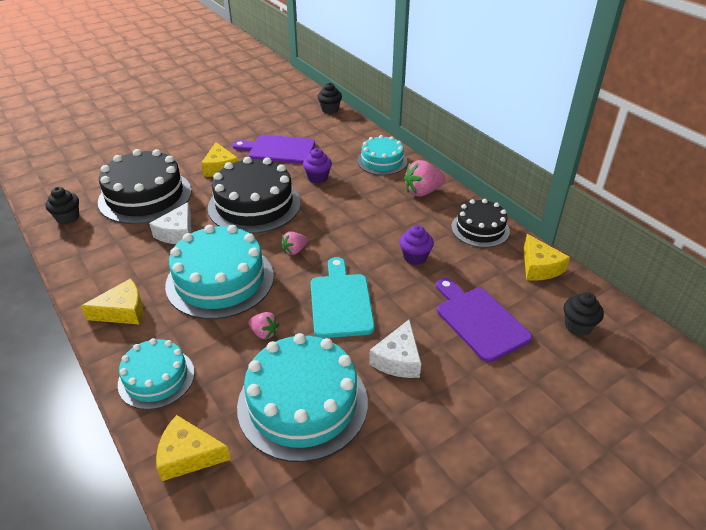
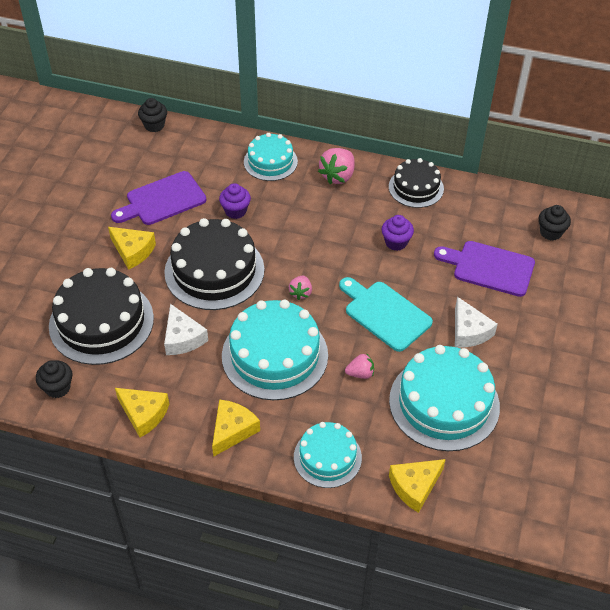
camera: 40 degrees left, 10 degrees up
(539, 267) = (486, 198): yellow cheese -> yellow cheese (144, 414)

